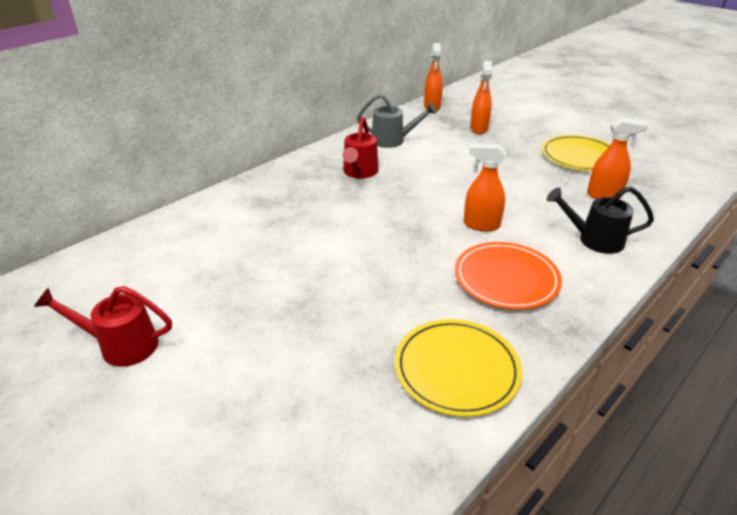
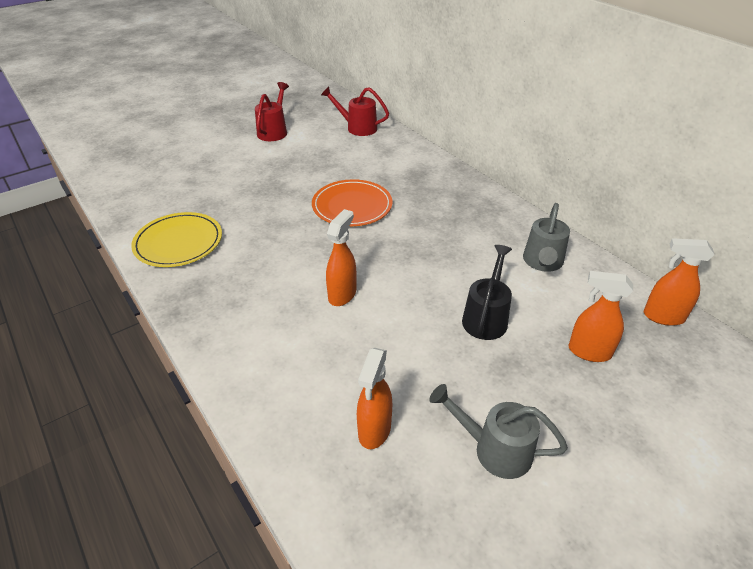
camera: 100 degrees right, 5 degrees up
(359, 172) = (463, 229): red watering can -> red watering can (357, 127)
(506, 278) = (255, 290): orange plate -> orange plate (352, 206)
(579, 156) = (494, 449): yellow plate -> grey watering can
(594, 240) = (285, 377): black watering can -> black watering can (486, 317)

